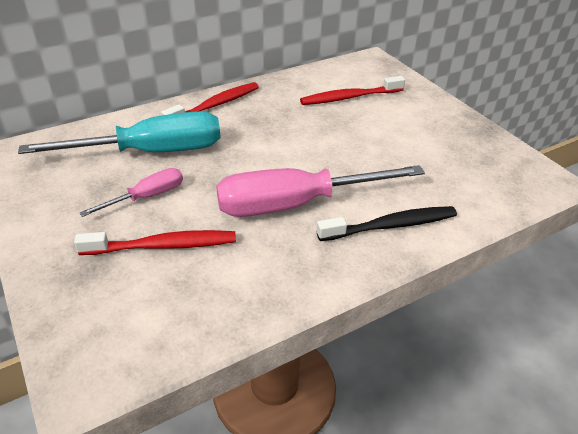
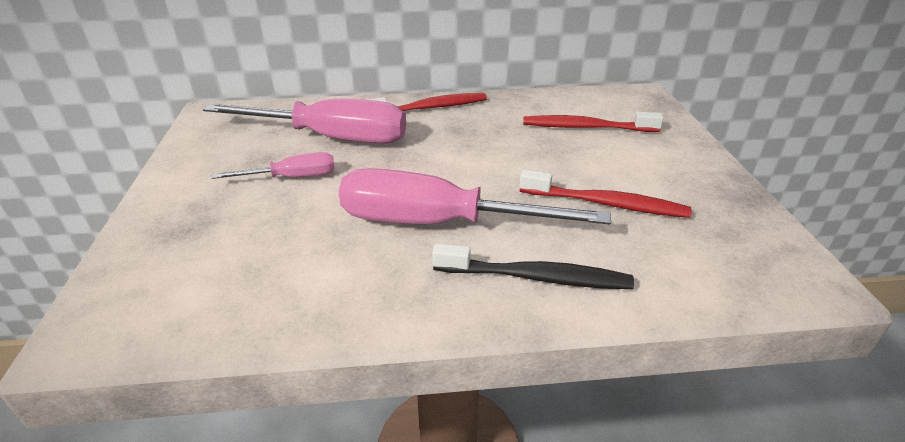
camera: 25 degrees right, 5 degrees down
(151, 152) = (331, 138): turquoise screwdriver -> pink screwdriver
(162, 246) = (266, 227): red toothbrush -> red toothbrush (605, 203)

